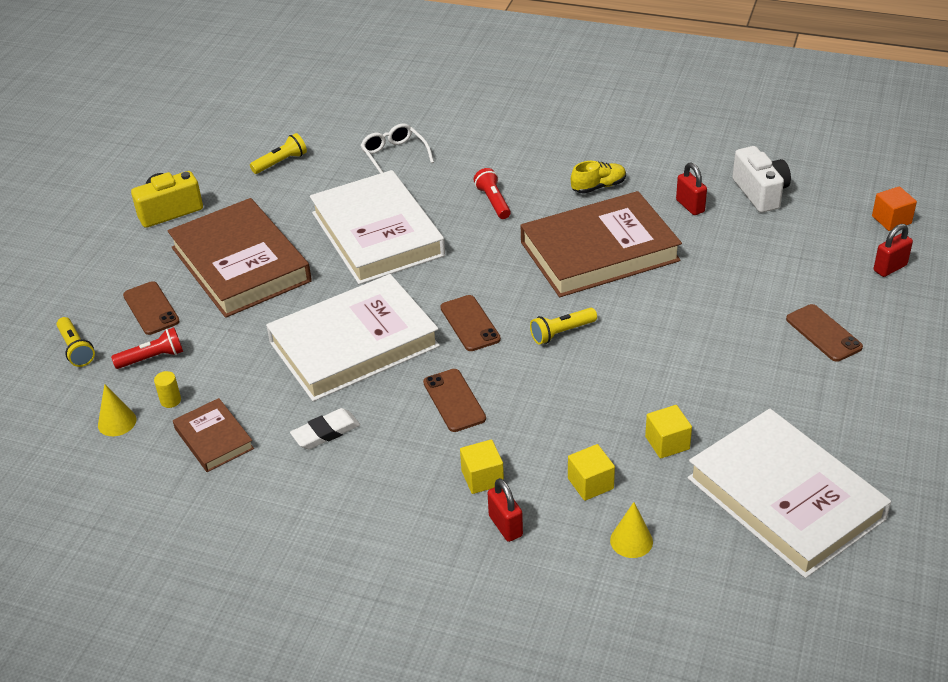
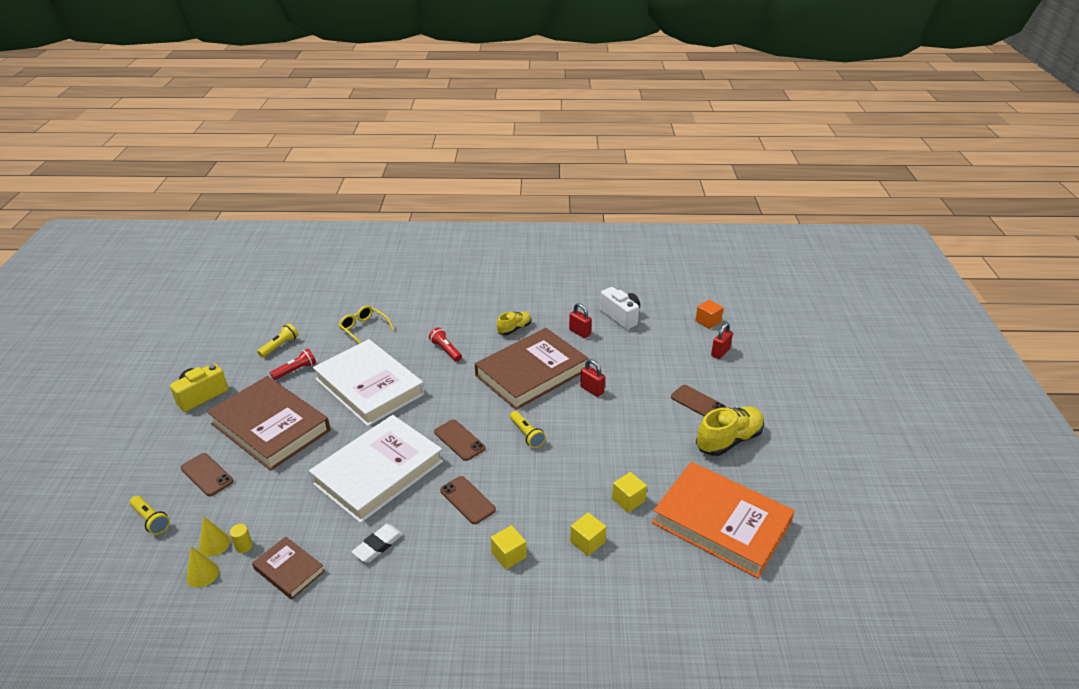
camera: 20 degrees left, 5 degrees down
(152, 358) = (219, 514): red flashlight -> red flashlight (295, 370)
(394, 156) = (364, 329): white glasses -> yellow glasses
(505, 526) = (539, 589): red padlock -> red padlock (592, 390)
(561, 332) = (526, 434): yellow flashlight -> yellow flashlight turned 75 degrees counterclockwise
(631, 541) = (632, 579): yellow cone -> yellow cone (214, 544)
(785, 498) = (721, 523): white book -> orange book
(846, 393) = (728, 440): none -> yellow shoe

